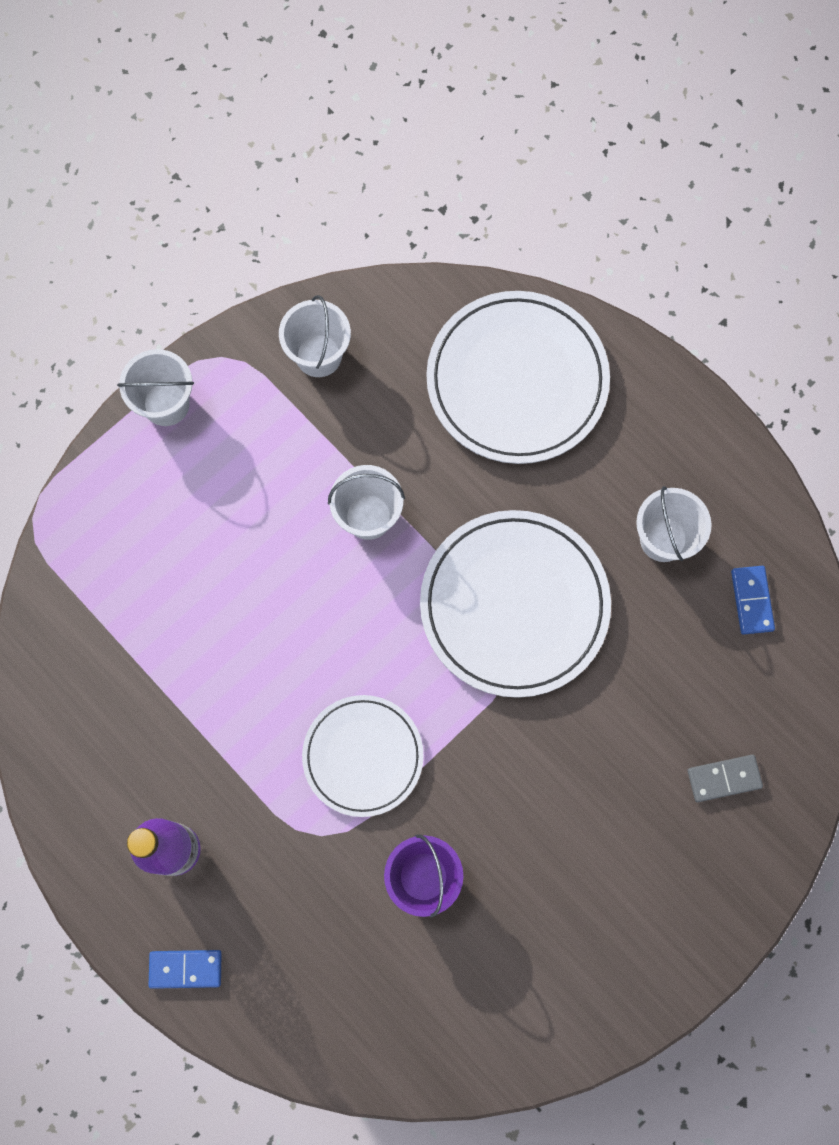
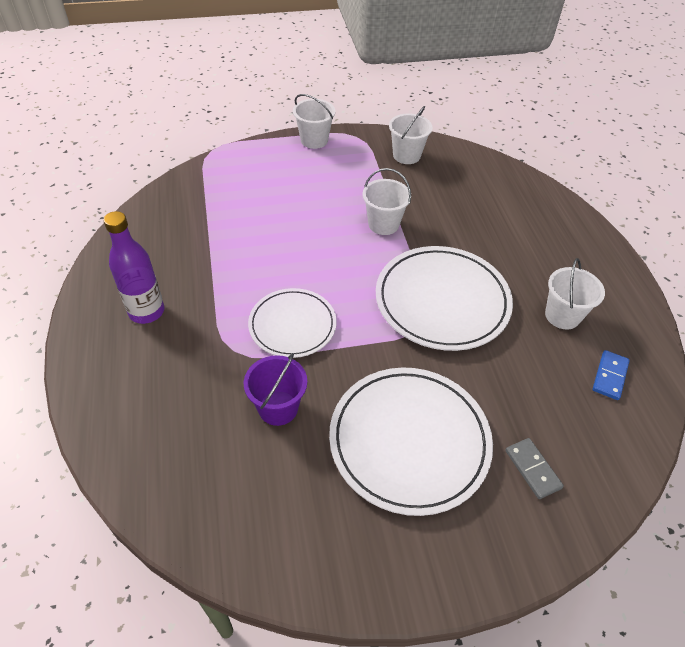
camera: 30 degrees right, 25 degrees down
(185, 969) = (93, 373): blue domino -> none
(517, 381) = (511, 208): white plate -> white plate (409, 441)
(724, 778) = (532, 469): grey domino -> grey domino turned 45 degrees clockwise

